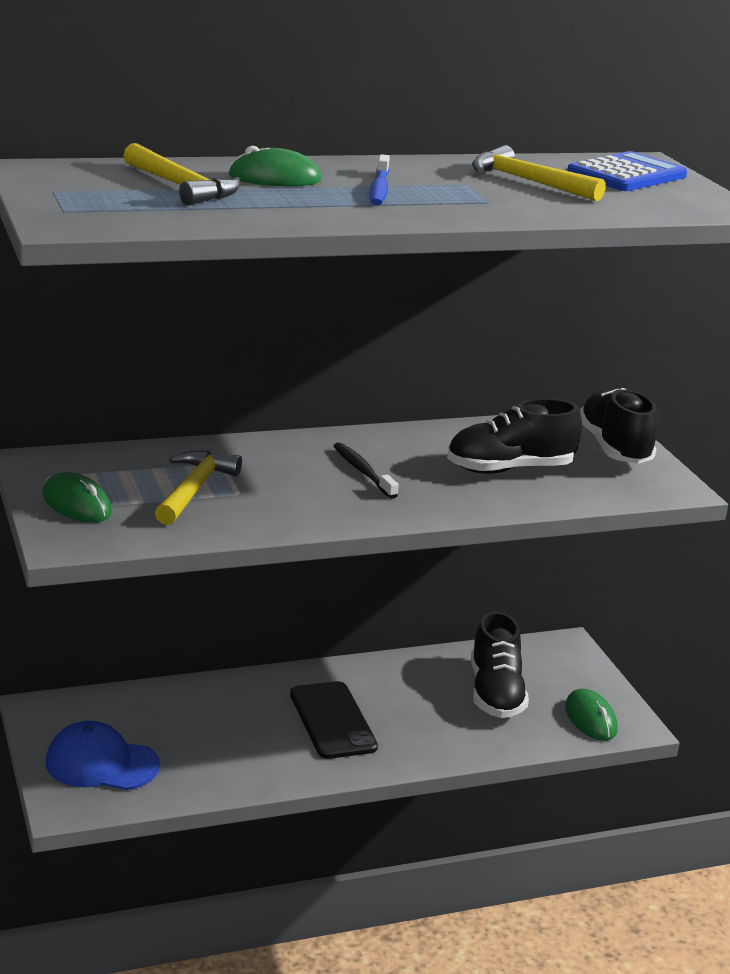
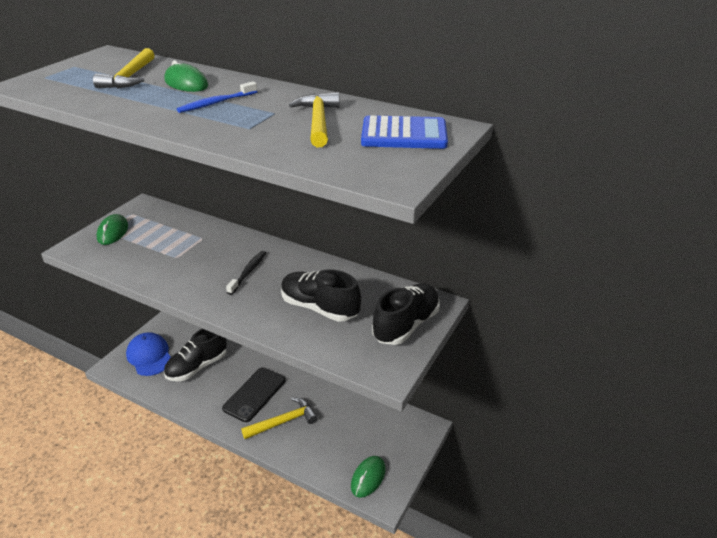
camera: 50 degrees right, 10 degrees up
(194, 489) = (165, 246): yellow hammer -> yellow hammer (284, 421)
(495, 693) = (345, 430): black shoe -> black shoe (197, 367)

